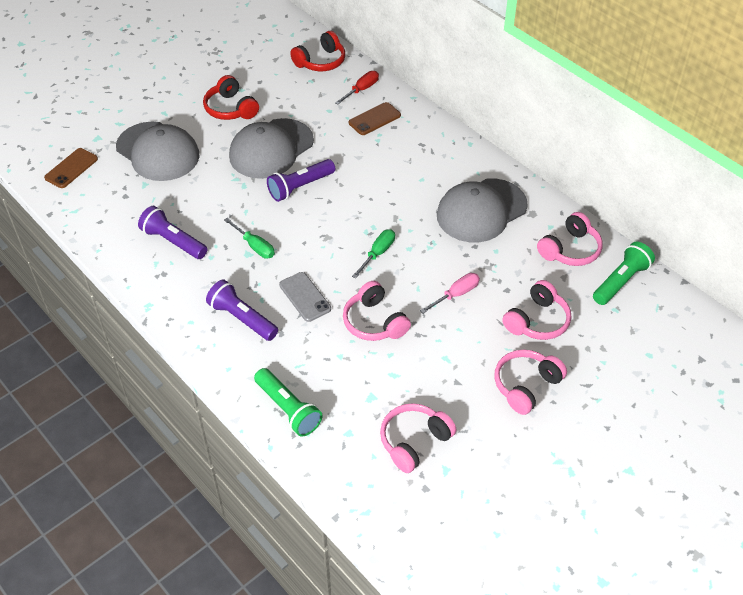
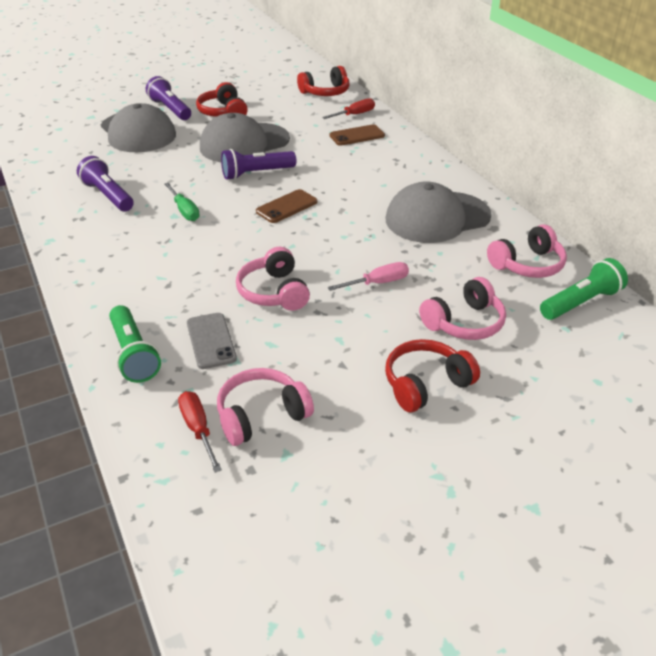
camera: 15 degrees right, 10 degrees down
(71, 168) = (53, 133): brown phone -> brown phone (287, 207)
(242, 319) = (135, 266): purple flashlight -> purple flashlight (170, 109)
(305, 297) = (211, 258): grey phone -> grey phone (211, 341)
(372, 464) = (198, 429): none -> red screwdriver
(377, 253) = (308, 235): green screwdriver -> none
(526, 386) = (426, 384): pink headphones -> red headphones

